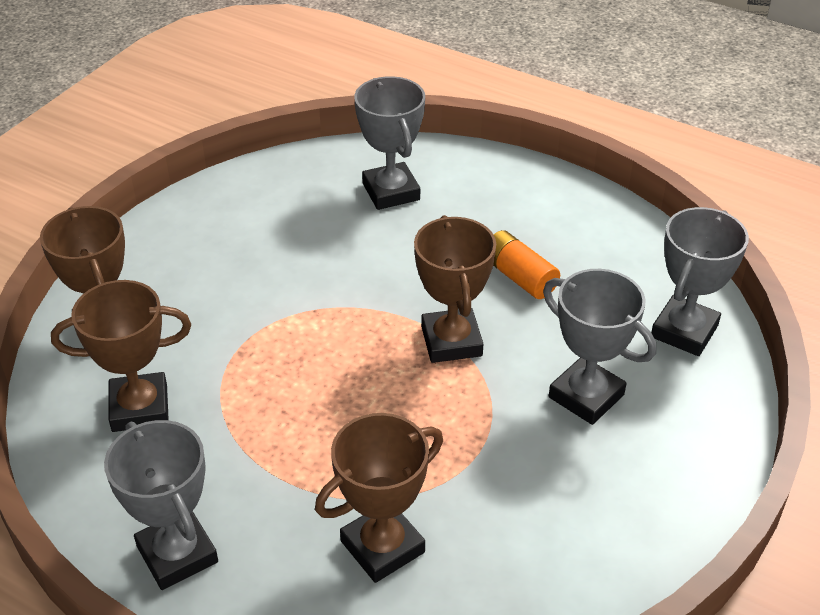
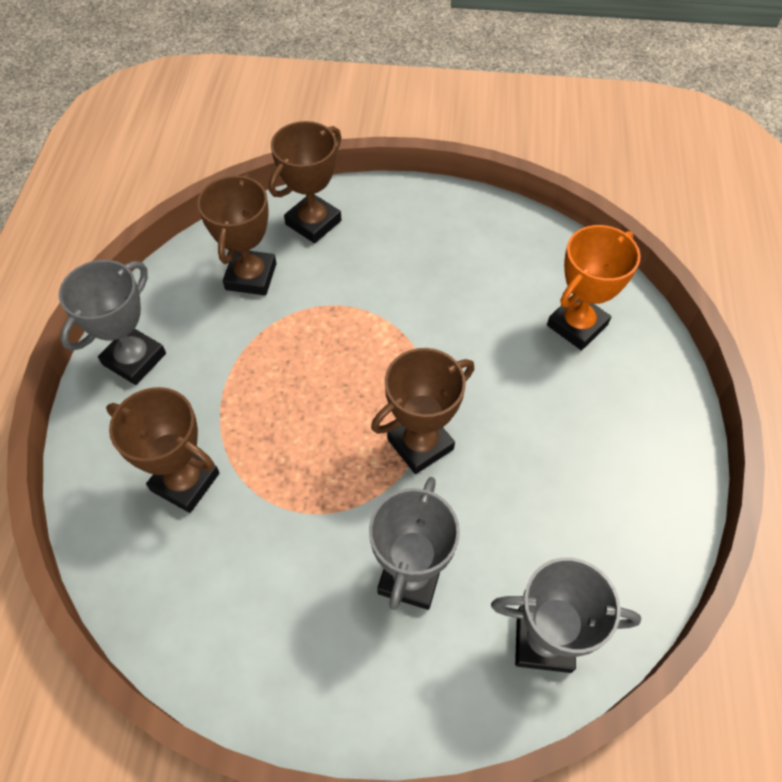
camera: 65 degrees right, 15 degrees up
(140, 408) = (251, 276): brown trophy -> brown trophy turned 45 degrees clockwise
(391, 192) = (577, 325): grey trophy -> orange trophy
(519, 277) = (531, 467): orange battery -> none

